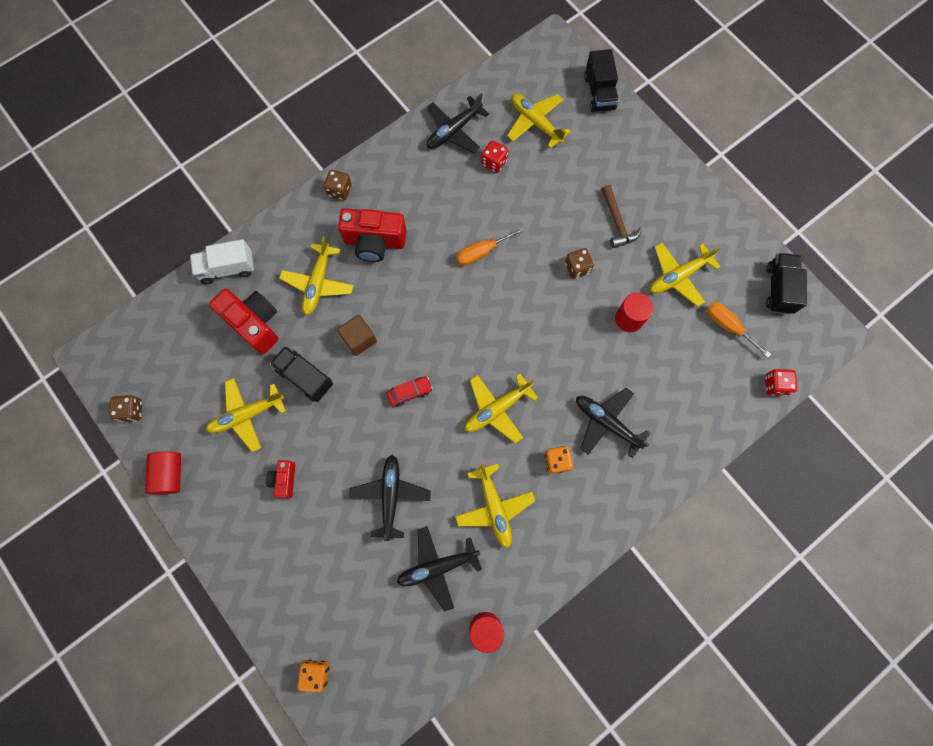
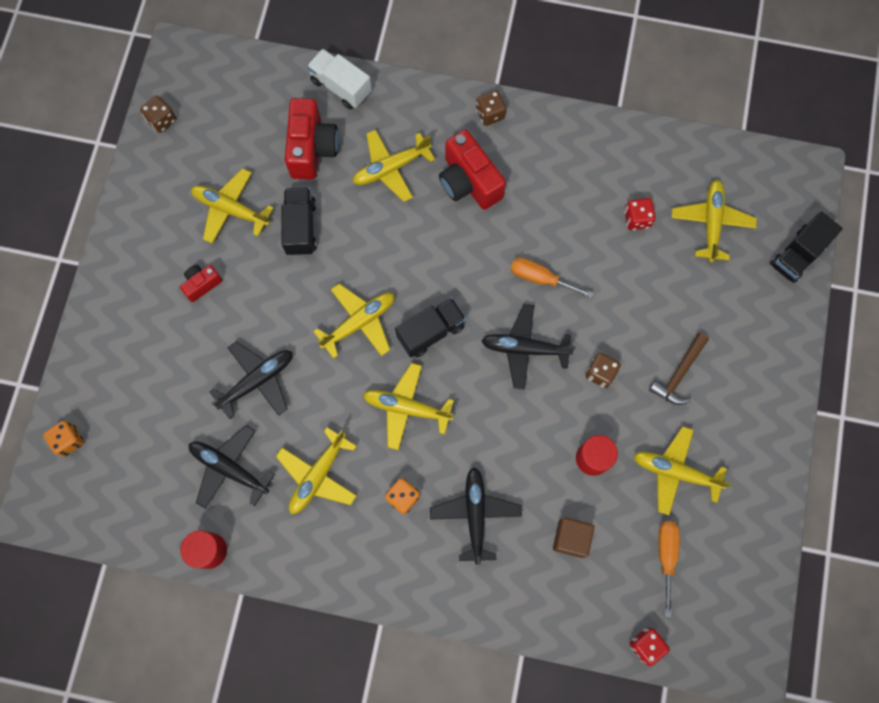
camera: 50 degrees right, 0 degrees up
(170, 474) = (135, 193): red cylinder -> none
(359, 339) = (370, 242): brown cube -> brown cube (571, 538)
(410, 392) = (359, 322): red car -> yellow plane
(453, 131) = (635, 159): black plane -> black plane (524, 348)
(778, 289) = (748, 577): black truck -> black truck (431, 332)

